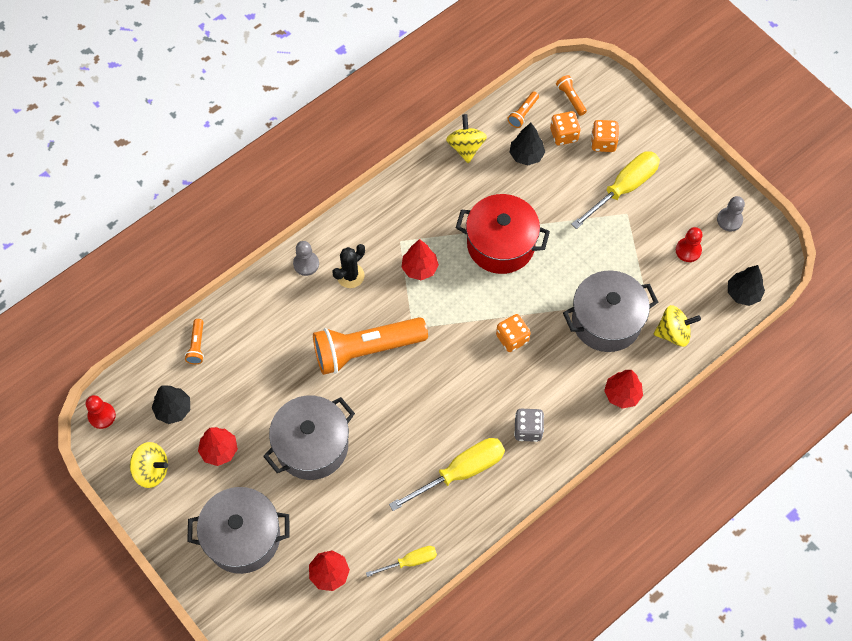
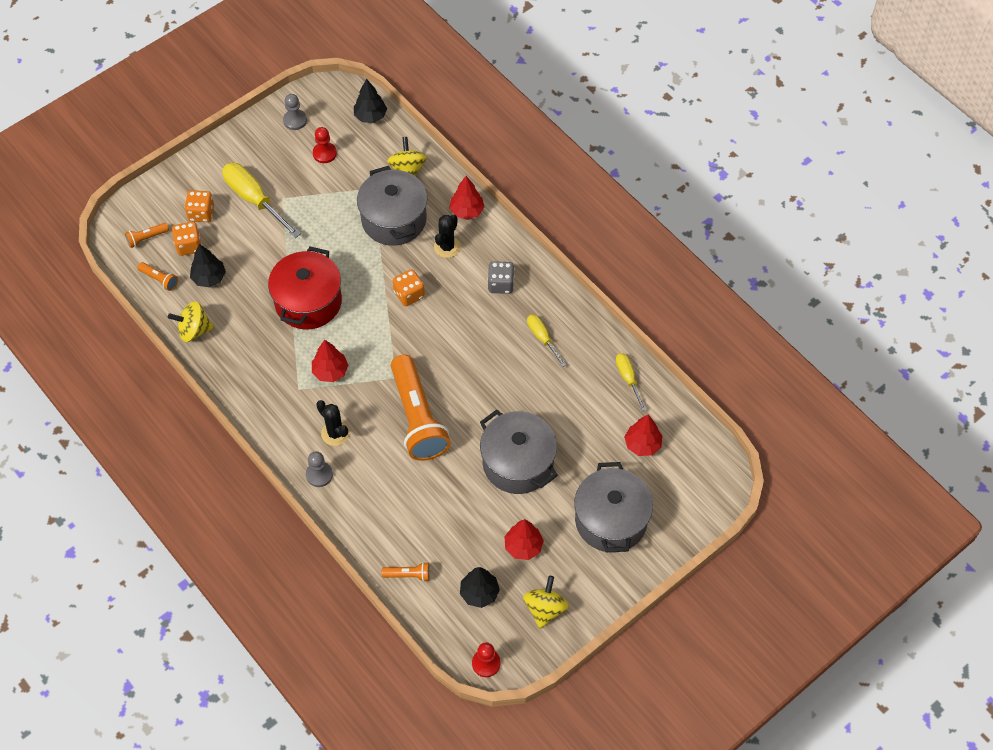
camera: 90 degrees left, 5 degrees down
(461, 472) = (542, 338): yellow screwdriver -> yellow screwdriver, size x0.56
(574, 374) = (447, 247): none -> black cactus

